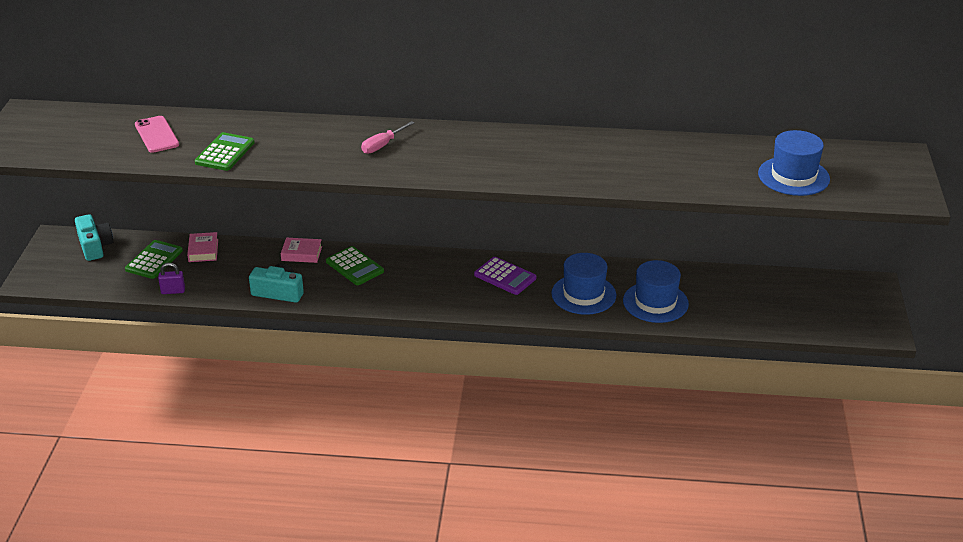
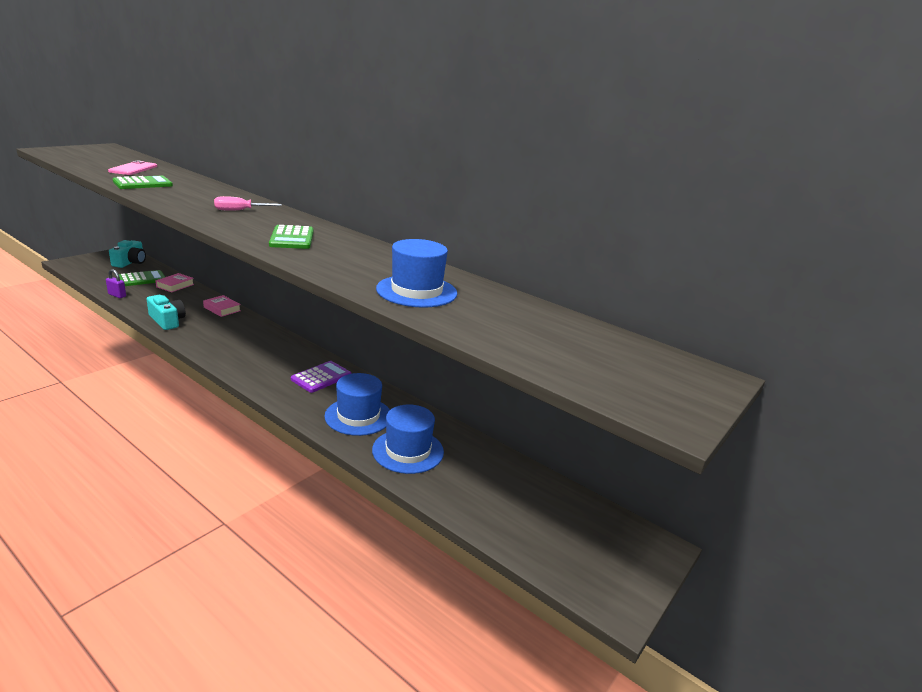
camera: 30 degrees right, 10 degrees down
(355, 266) = (237, 328): green calculator -> green calculator (292, 238)
(505, 276) = (321, 377): purple calculator -> purple calculator turned 120 degrees counterclockwise
(793, 176) = (543, 343): blue hat -> blue hat (416, 291)

